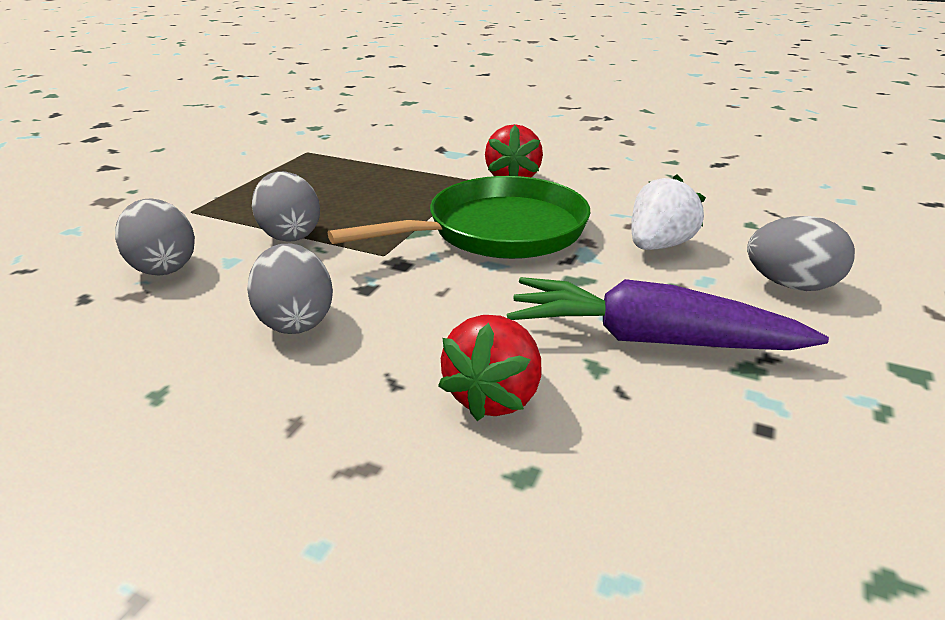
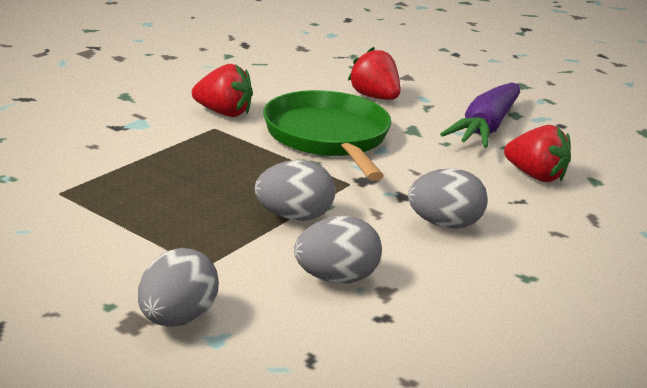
camera: 80 degrees left, 5 degrees down
(658, 245) = (374, 97): white strawberry -> red strawberry
(790, 285) = (436, 81): grey egg -> grey egg (177, 319)

